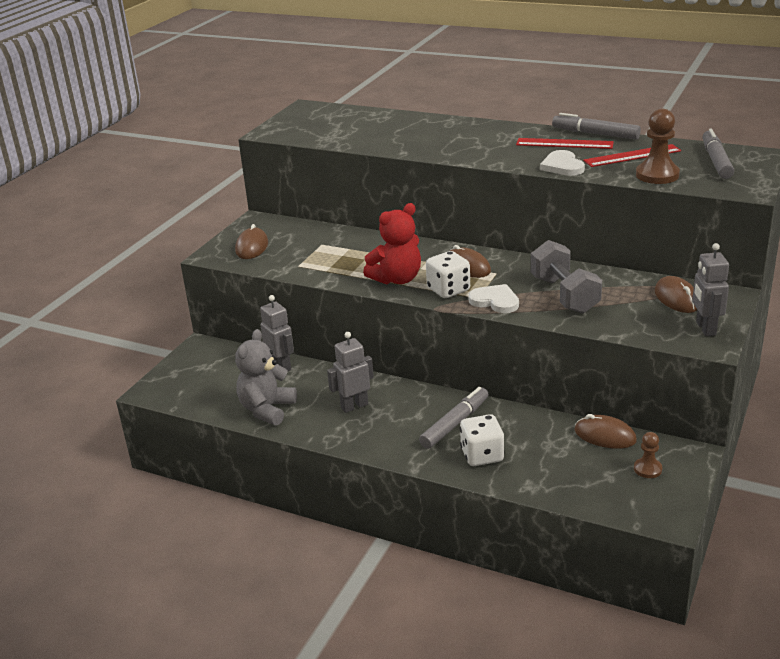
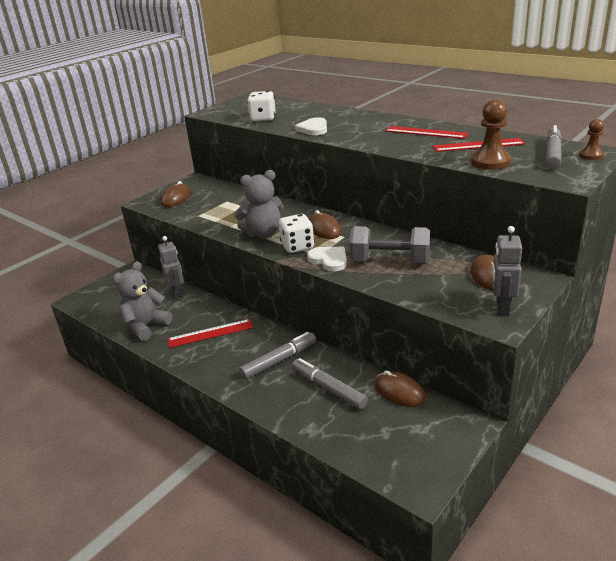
camera: 15 degrees right, 0 degrees up
(354, 406) = (210, 333): grey robot -> red ruler
(397, 279) = (263, 233): red teddy bear -> grey teddy bear
(482, 455) = (285, 393): white dice -> white dice (263, 118)
(562, 166) = (412, 149): white heart -> white heart (313, 129)
(564, 295) = (390, 261): grey dumbbell -> grey dumbbell turned 75 degrees counterclockwise
(595, 134) = (457, 126): grey marker -> grey marker (328, 388)
(647, 469) = (423, 431): brown pawn -> brown pawn (591, 155)

